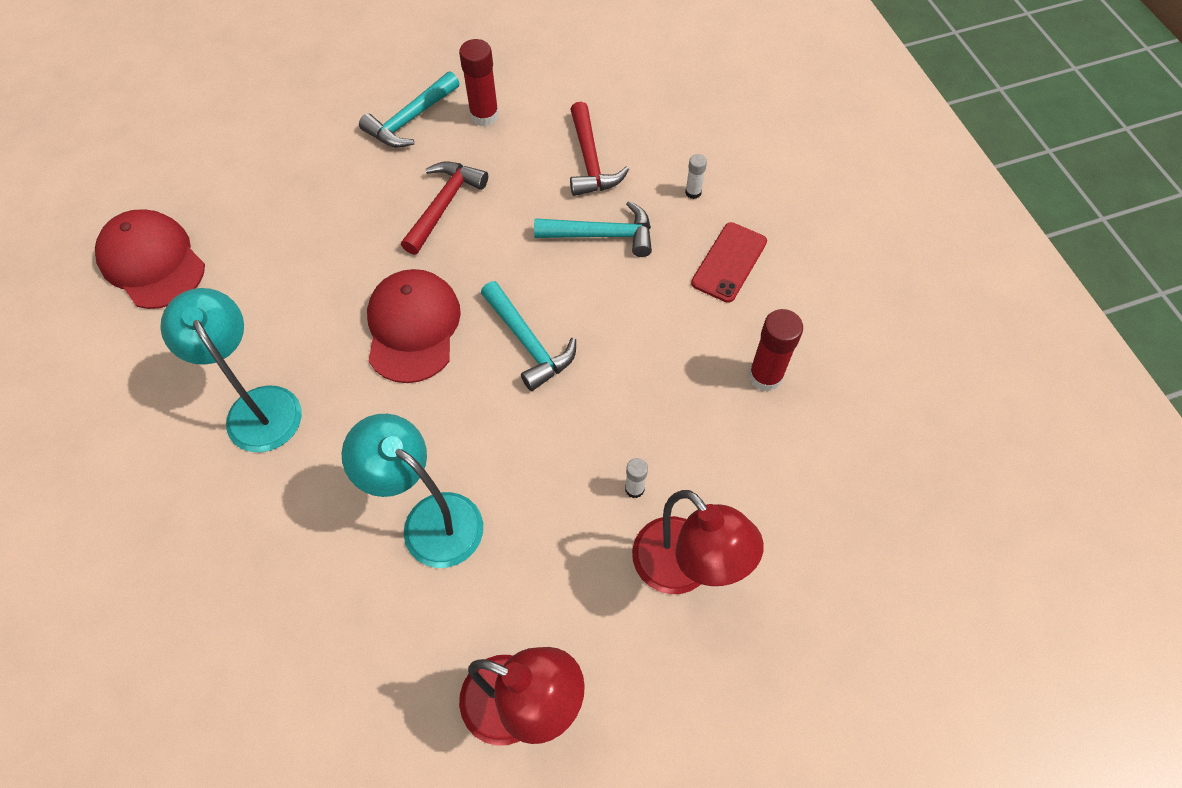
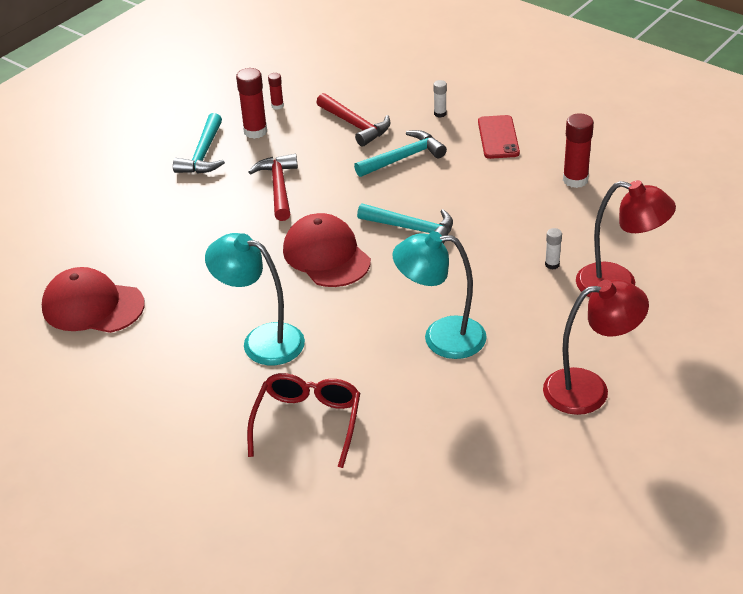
camera: 30 degrees left, 20 degrees down
(207, 548) = (308, 422): none -> red glasses
(534, 92) = (277, 106): none -> red glue stick

